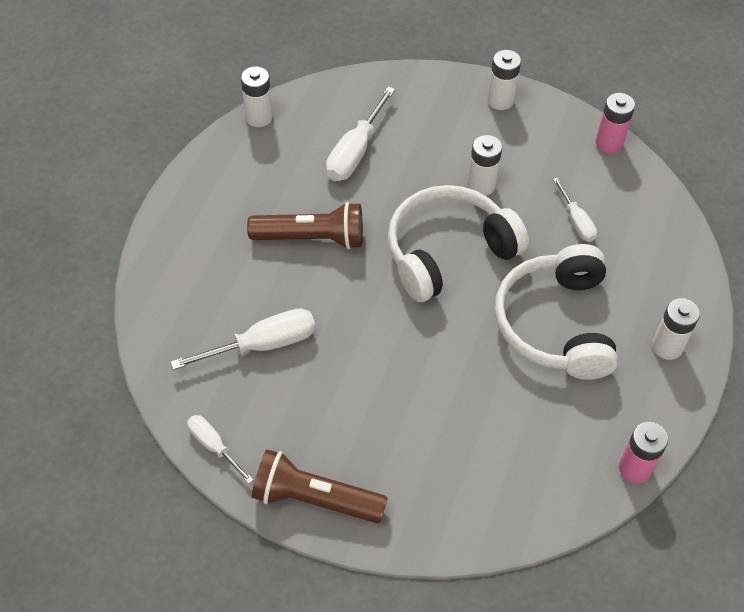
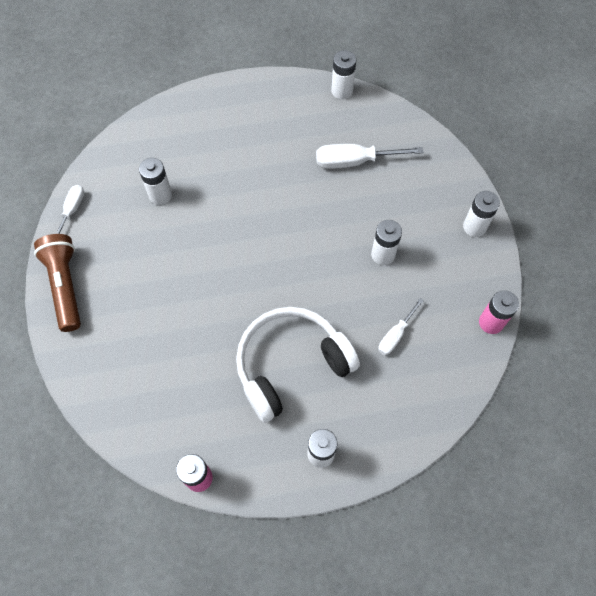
camera: 60 degrees right, 10 degrees up
(262, 345) = (160, 195): white screwdriver -> white battery
(311, 238) = (262, 176): brown flashlight -> none
(448, 252) = (307, 264): white headphones -> none

